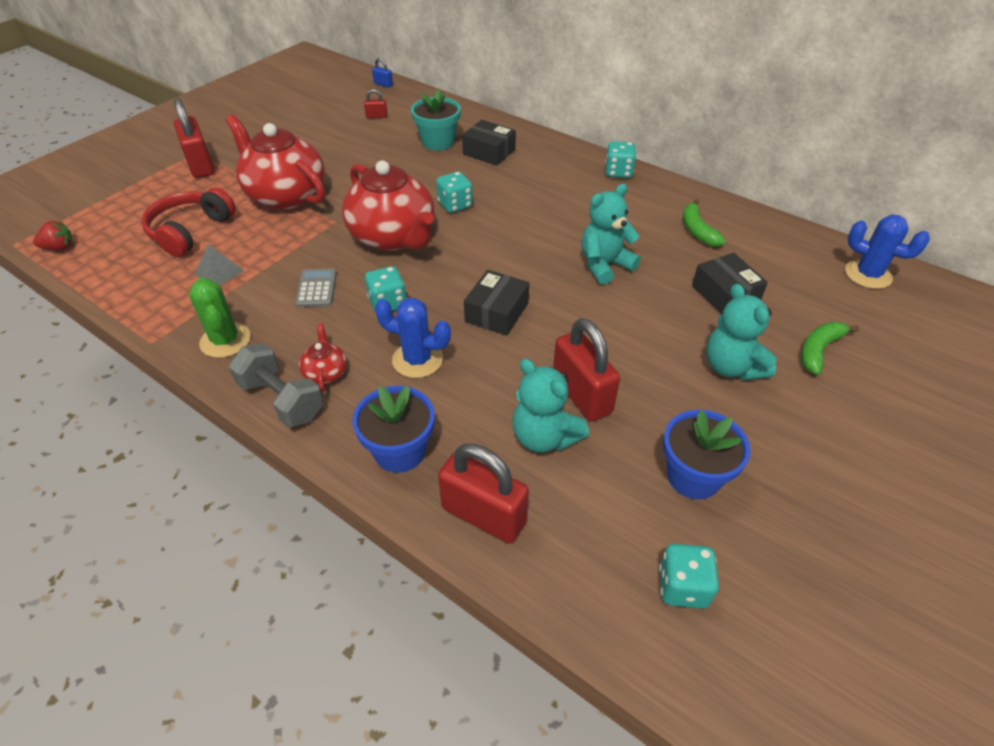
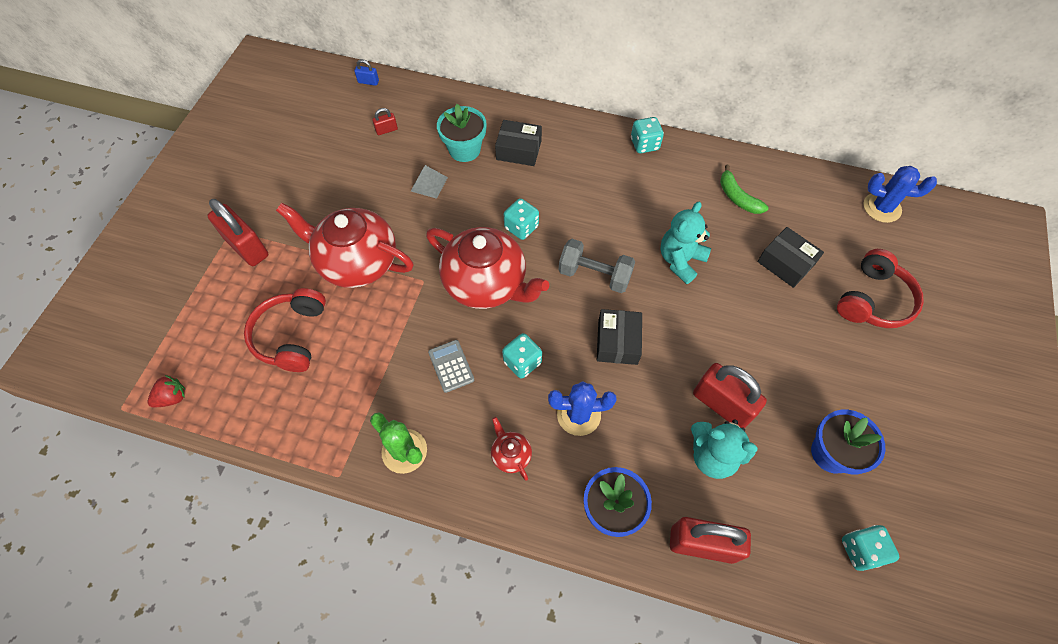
camera: 20 degrees left, 15 degrees up
(219, 272) = (350, 376): grey pyramid -> grey pyramid (429, 184)
(281, 400) = (490, 495): grey dumbbell -> grey dumbbell (594, 275)
(732, 367) = (818, 338): turquoise teddy bear -> none
(819, 350) = (873, 300): green banana -> red headphones

